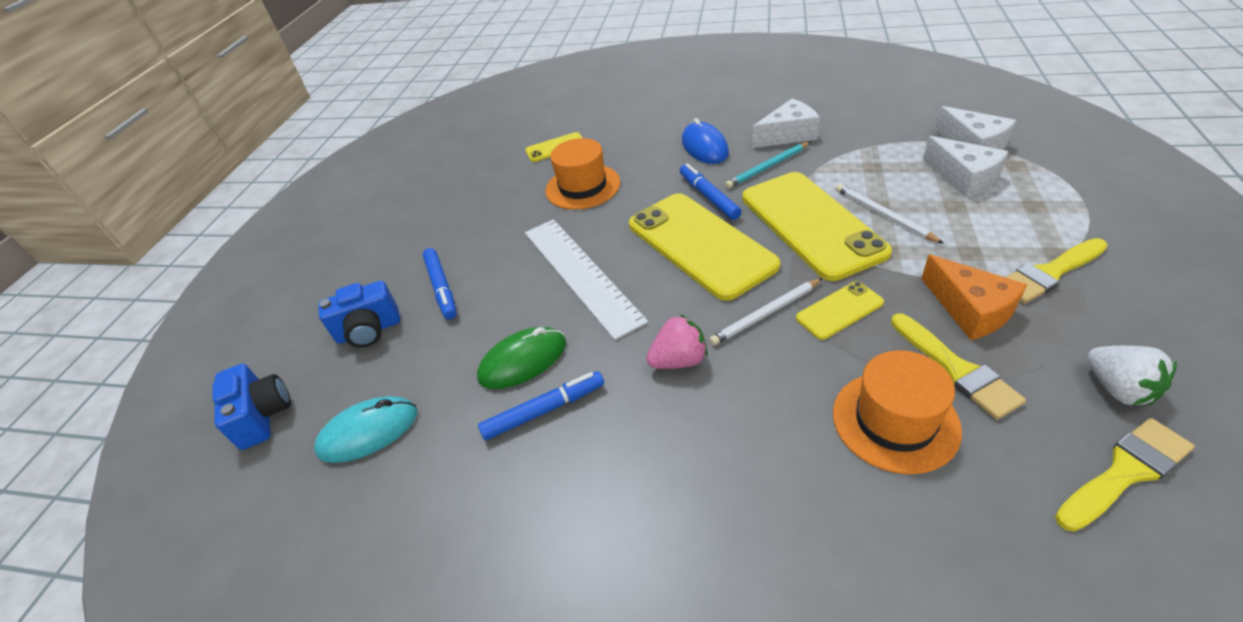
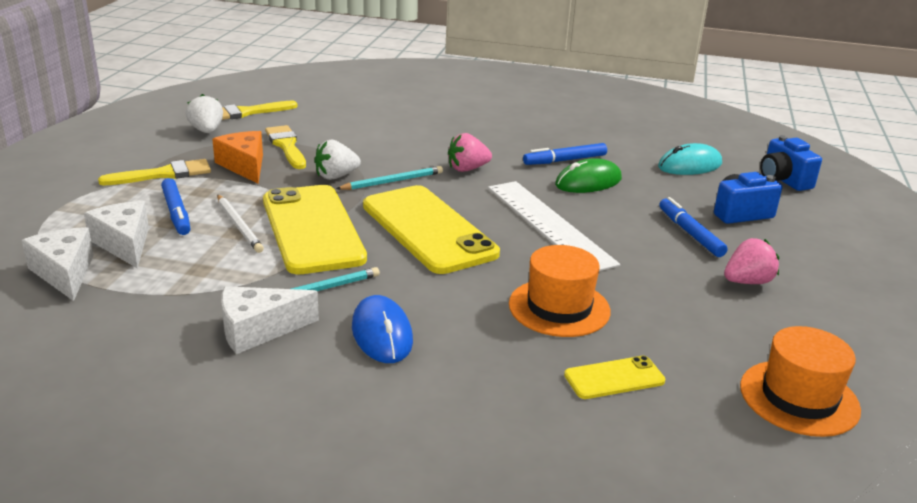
camera: 175 degrees right, 15 degrees down
(424, 237) = (747, 282): none -> pink strawberry
(709, 196) = (402, 270): blue marker -> blue marker (176, 213)
(766, 314) = (392, 181): white pencil -> turquoise pencil
(839, 310) = (336, 176): yellow phone -> white strawberry
(895, 421) = (343, 135): orange hat -> orange hat (799, 398)

